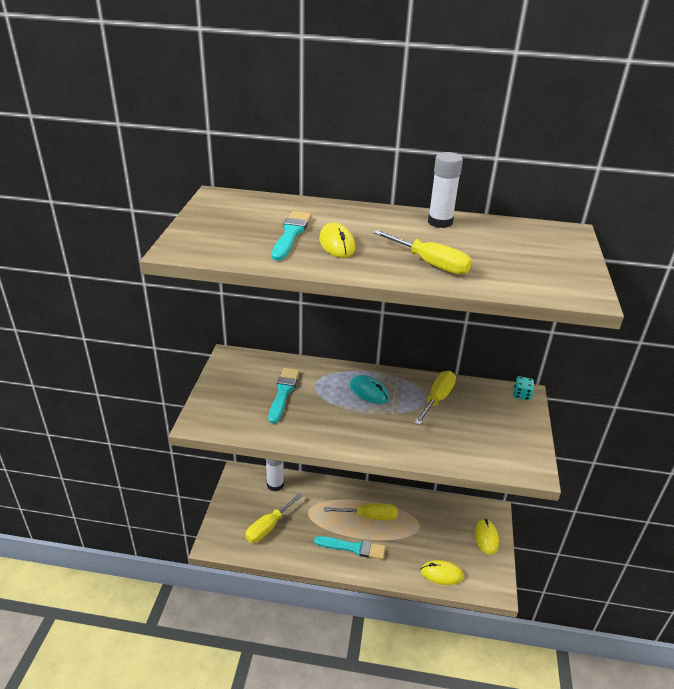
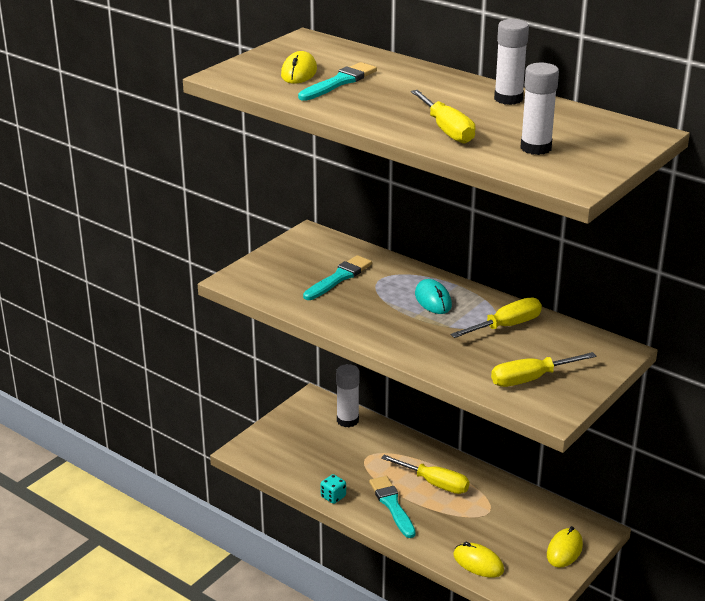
camera: 30 degrees right, 5 degrees down
(268, 527) = (312, 456): yellow screwdriver -> yellow screwdriver (530, 379)
(337, 244) = (374, 98): yellow mouse -> yellow mouse (299, 72)
(353, 548) = (392, 505): turquoise brush -> turquoise brush turned 150 degrees counterclockwise
(515, 265) = (536, 148): none -> white glue stick
(521, 395) = (615, 349): turquoise dice -> turquoise dice (333, 497)

